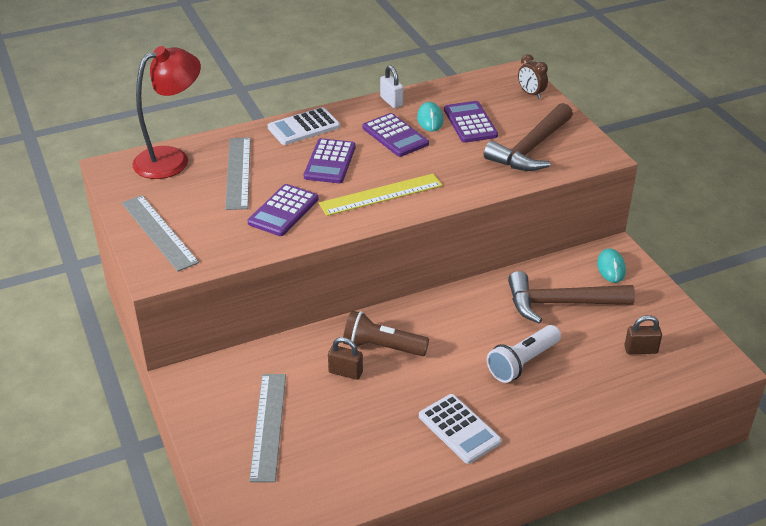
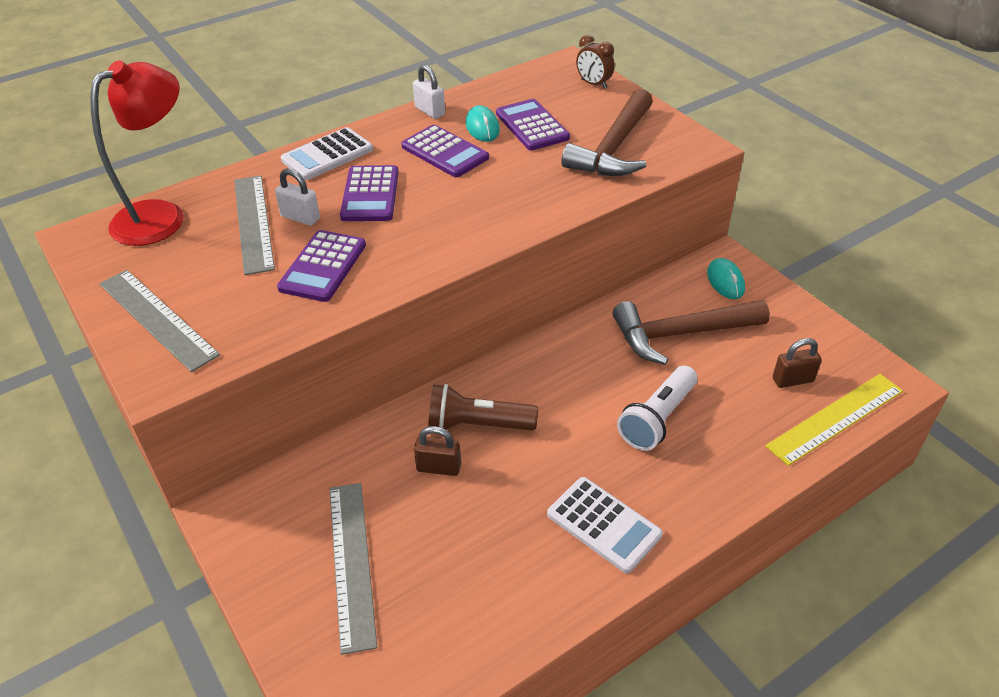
camera: 10 degrees left, 5 degrees up
(274, 173) = (300, 217): none -> white padlock
(381, 195) = (445, 228): yellow ruler -> yellow ruler (835, 418)

